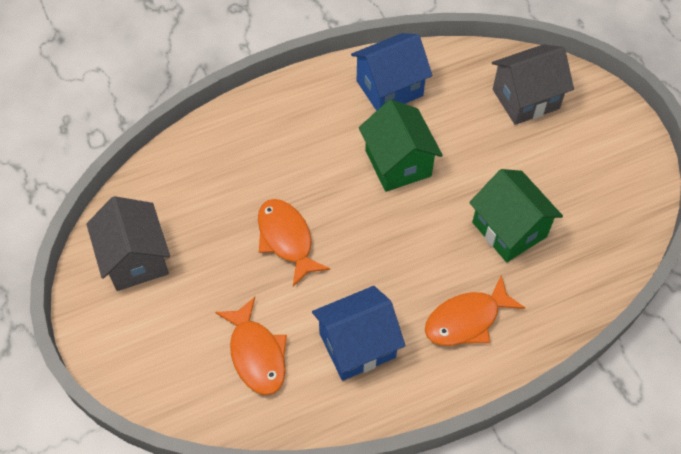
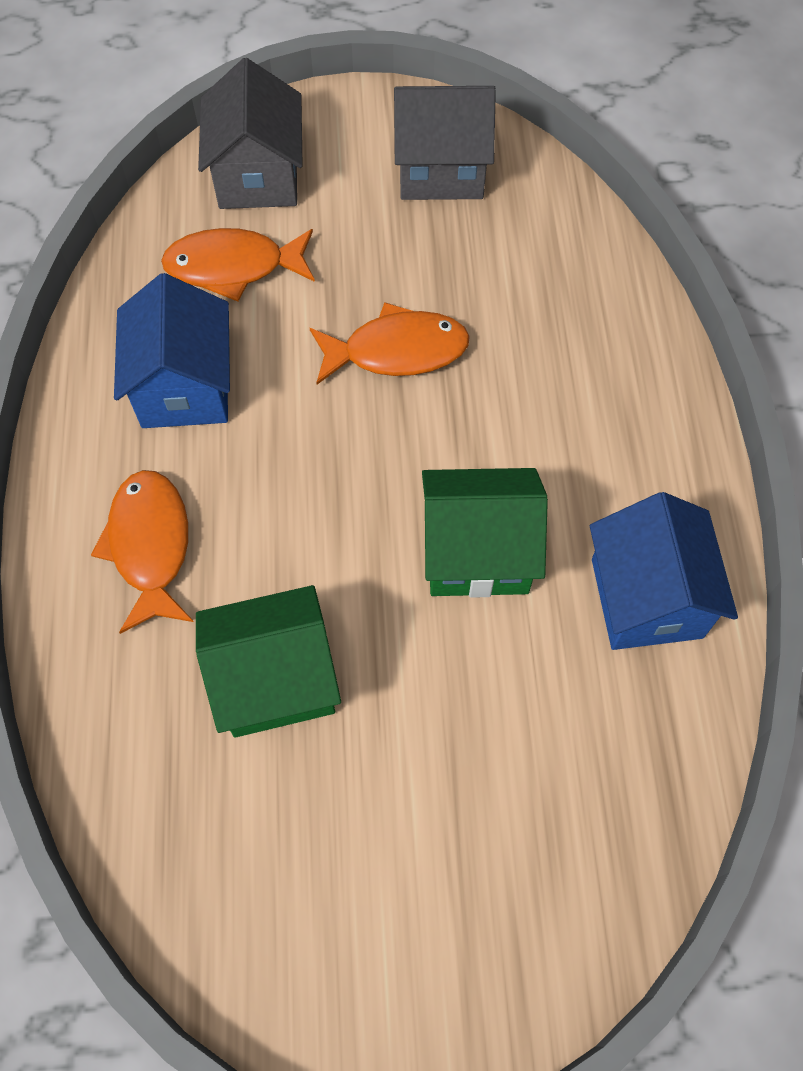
camera: 110 degrees right, 5 degrees up
(525, 99) = (545, 842): grey house -> grey house (258, 176)

